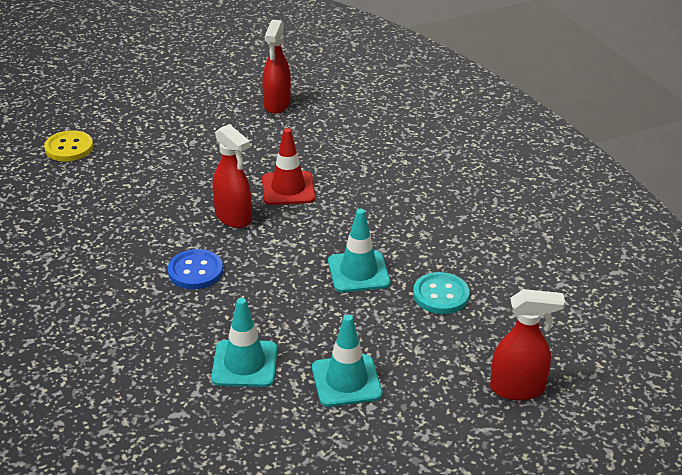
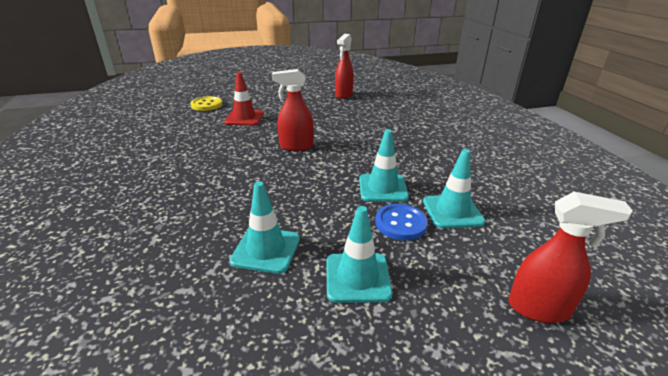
camera: 10 degrees right, 5 degrees down
(195, 271) = (254, 176): blue button -> blue button (400, 223)
(233, 217) = (296, 146): red spray bottle -> red spray bottle turned 120 degrees clockwise
(288, 189) = (339, 134): red traffic cone -> red traffic cone (244, 118)
(441, 295) = (452, 211): turquoise button -> turquoise traffic cone

